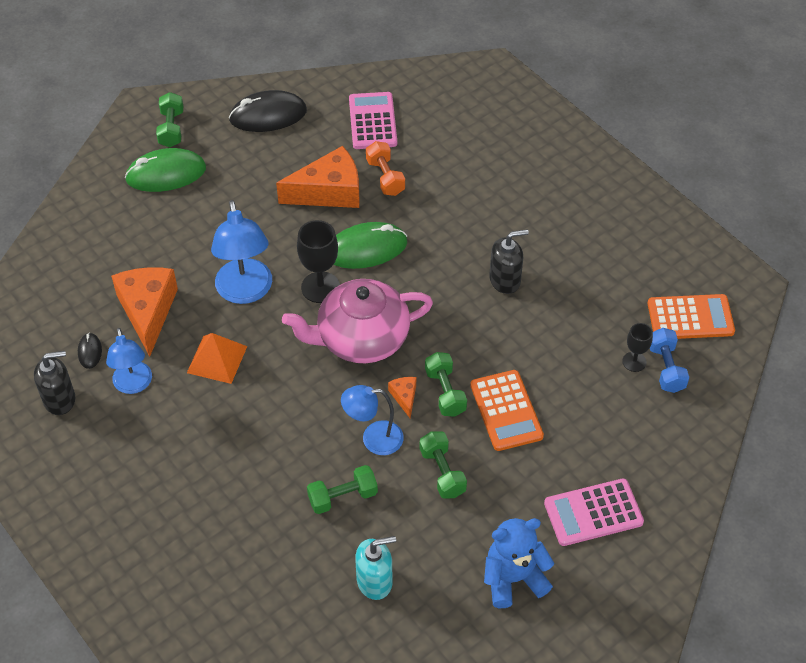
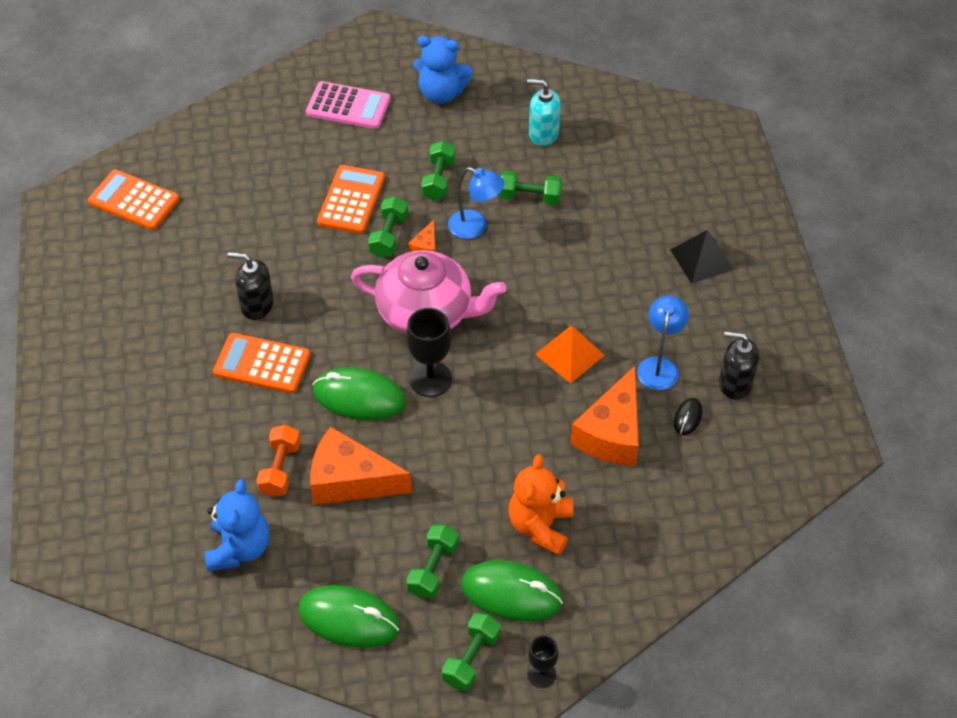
camera: 150 degrees left, 0 degrees up
(139, 509) = (701, 259): none -> black pyramid
(169, 223) = (540, 526): none -> orange teddy bear
(230, 165) = (433, 569): none -> green dumbbell
(245, 292) = (505, 408): blue lamp -> none
(268, 115) = (349, 619): black mouse -> green mouse
(372, 121) = (239, 548): pink calculator -> blue teddy bear
(461, 239) = (262, 364): none -> orange calculator
(634, 362) = (215, 189): black goblet -> black goblet (541, 674)
(666, 368) = (195, 173): blue dumbbell -> none

